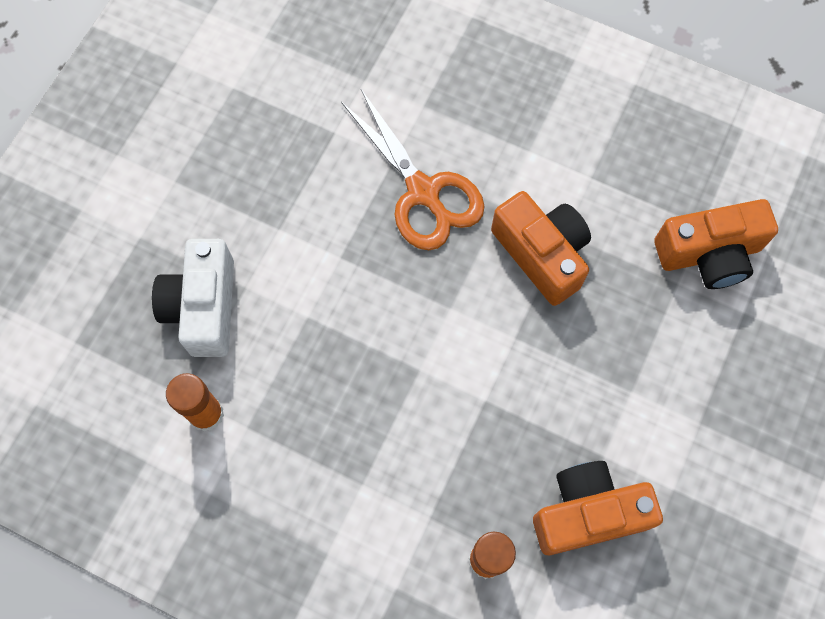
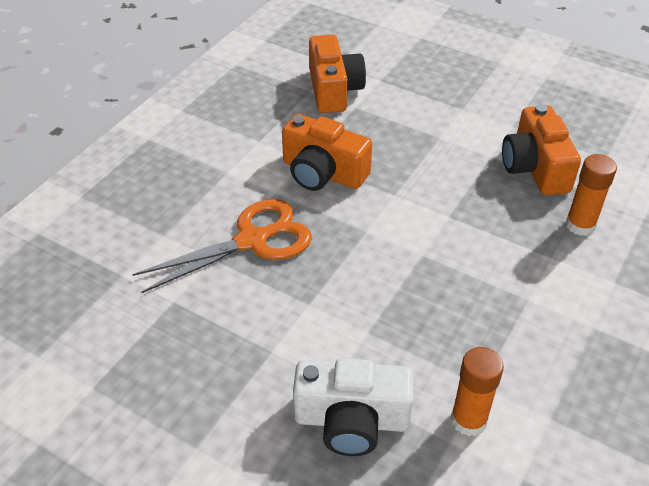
camera: 85 degrees left, 25 degrees down
(542, 254) = (323, 173): orange camera -> orange camera turned 120 degrees counterclockwise

